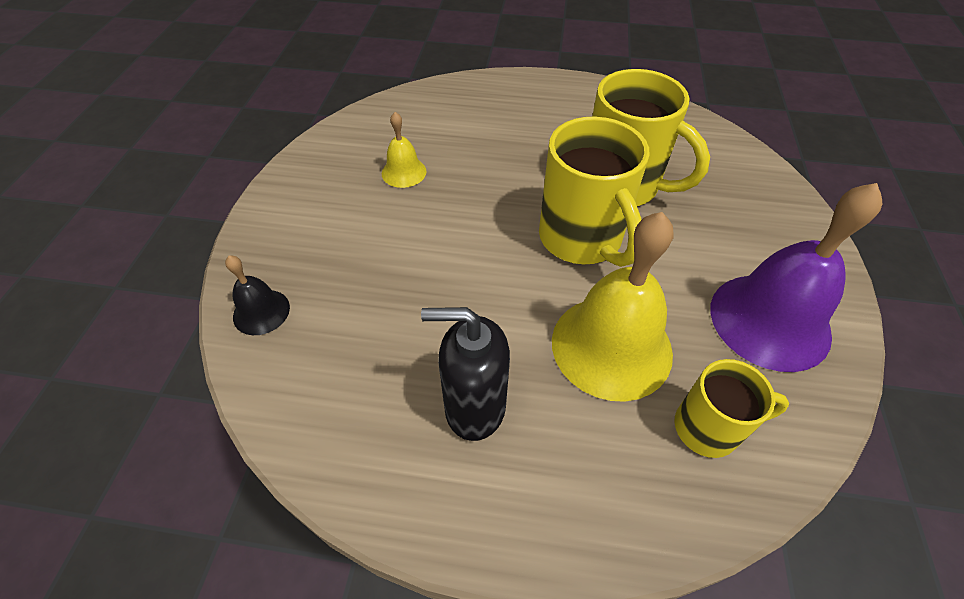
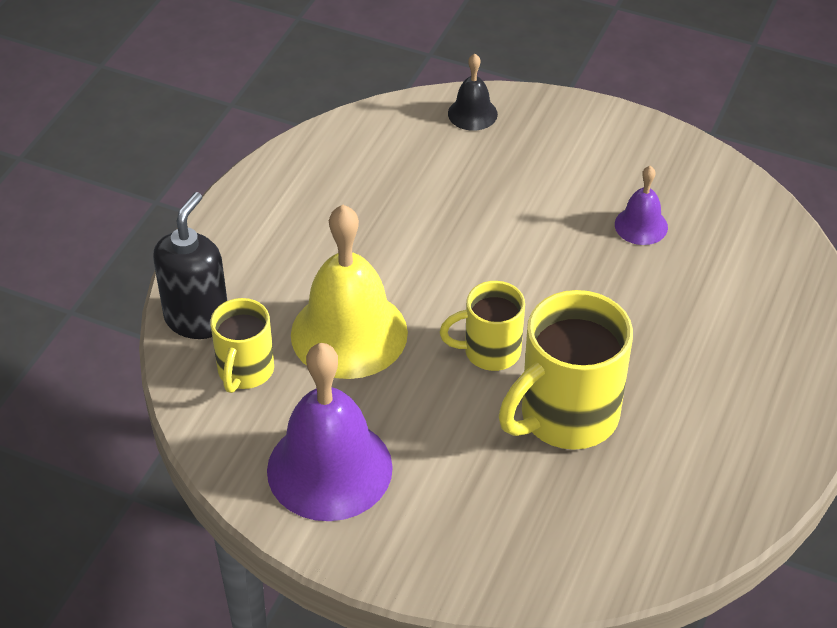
camera: 105 degrees right, 5 degrees down
(404, 172) = (641, 225): yellow bell -> purple bell
(474, 407) = (327, 229): black soap dispenser -> black soap dispenser (197, 319)
(582, 239) = (490, 351): yellow mug -> yellow mug, size x0.59

